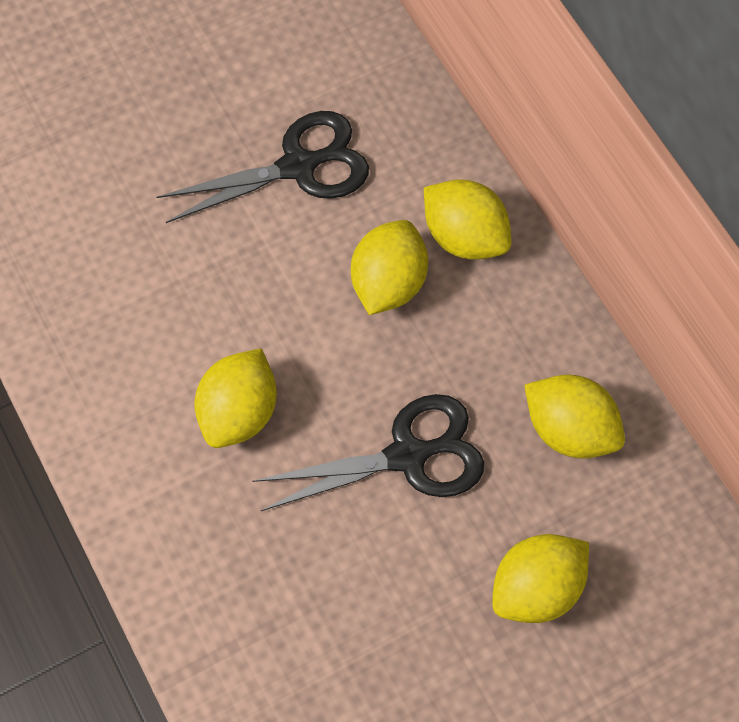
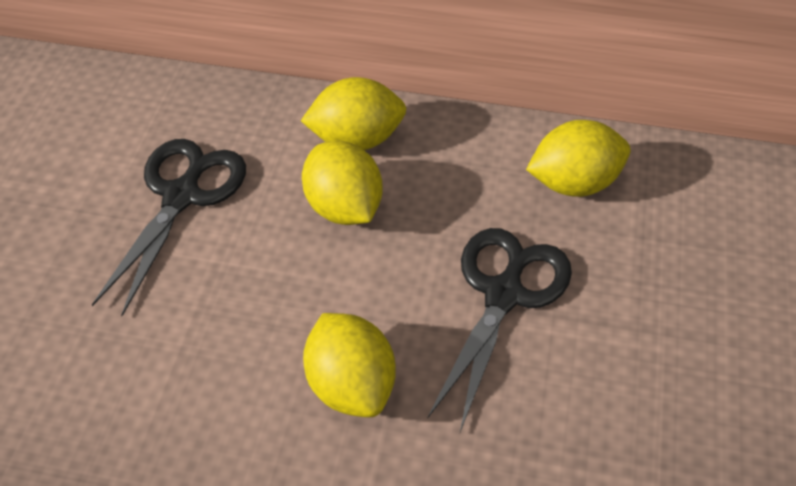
camera: 50 degrees left, 15 degrees down
(536, 588) = (691, 288): yellow lemon -> none

